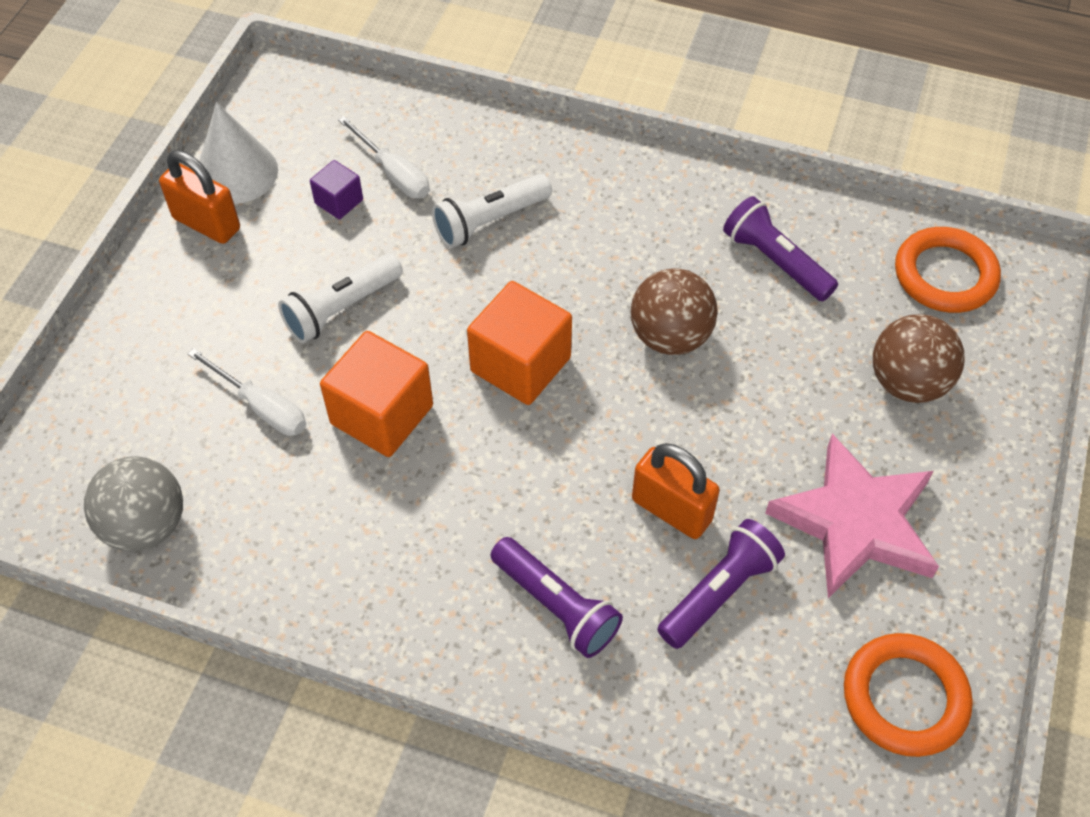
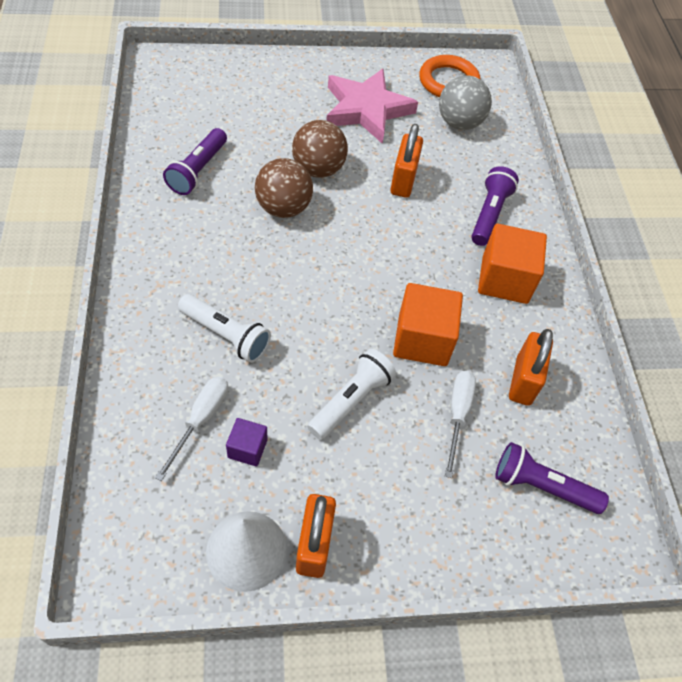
camera: 120 degrees left, 0 degrees up
(146, 525) = (580, 442): grey ball -> grey ball (459, 123)
(261, 503) = (523, 381): none -> orange padlock
(341, 309) = (351, 400): white flashlight -> white flashlight turned 75 degrees counterclockwise
(520, 364) = (343, 277): orange cube -> orange cube (504, 280)
(719, 592) = (438, 152): purple flashlight -> purple flashlight (542, 486)
(907, 383) = (265, 101): brown ball -> brown ball (318, 169)
(945, 275) = (176, 96): orange ring -> none

